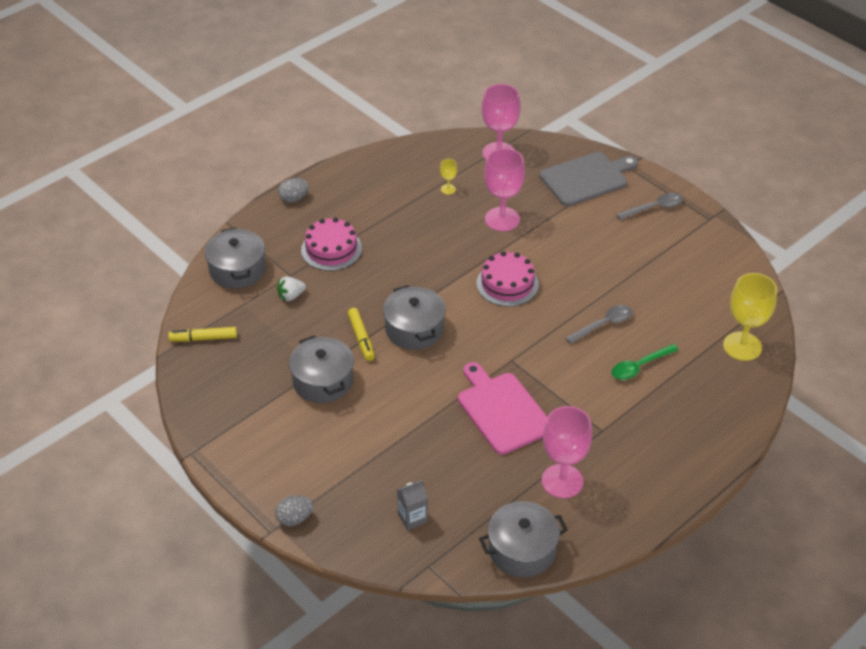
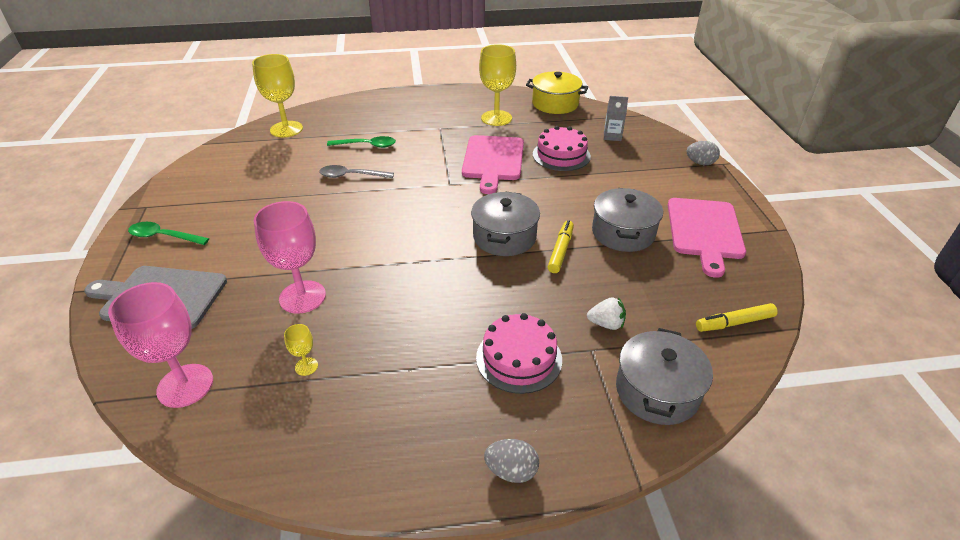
camera: 145 degrees left, 5 degrees down
(203, 338) = (734, 323): yellow marker -> yellow marker turned 135 degrees clockwise
(255, 418) = (704, 231): none -> pink cutting board
(507, 284) = (381, 235): pink cake -> pink cake (561, 155)
(522, 550) = (555, 104): grey pot -> yellow pot
(562, 481) = (496, 118): pink goblet -> yellow goblet
(654, 208) = (164, 237): grey spoon -> green spoon

